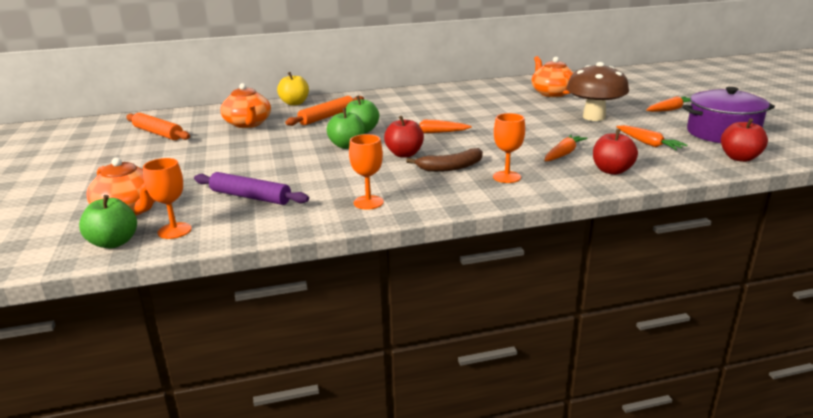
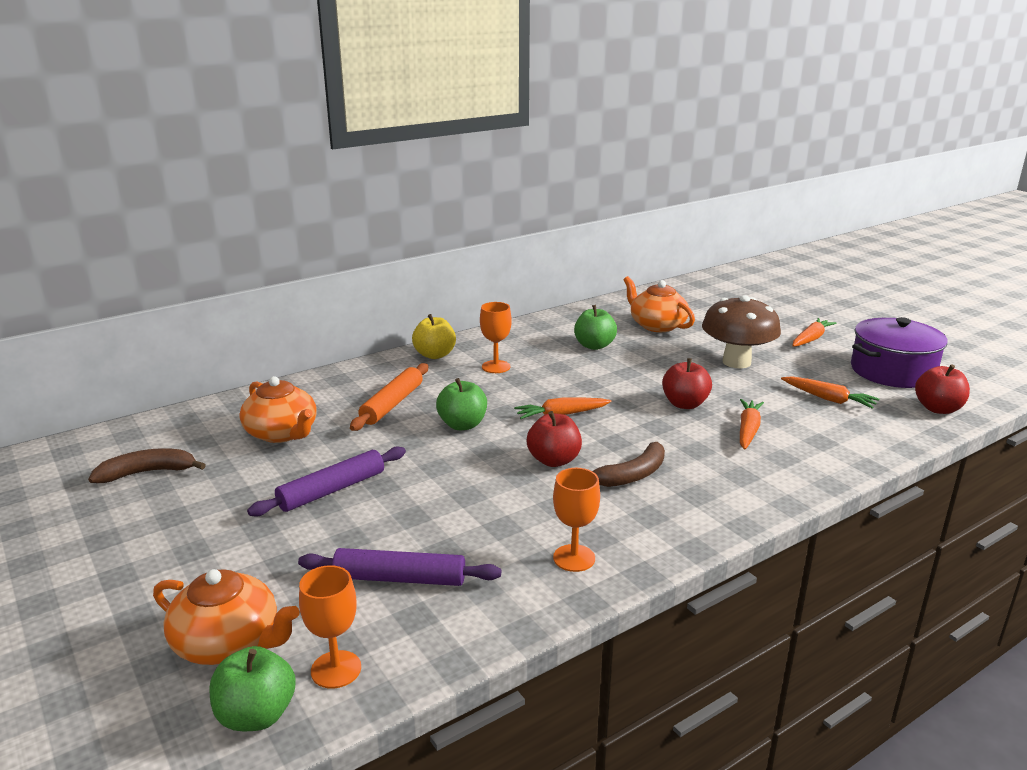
camera: 20 degrees left, 0 degrees up
(158, 133) = (148, 472): orange rolling pin -> brown banana
(251, 152) = (332, 490): none -> purple rolling pin
(294, 103) = (322, 383): yellow apple -> yellow apple (435, 355)
(347, 146) = (463, 456): green apple -> green apple (594, 346)
(507, 177) = (712, 481): orange goblet -> orange goblet (496, 367)
(612, 171) = (822, 450): red apple -> red apple (684, 404)

